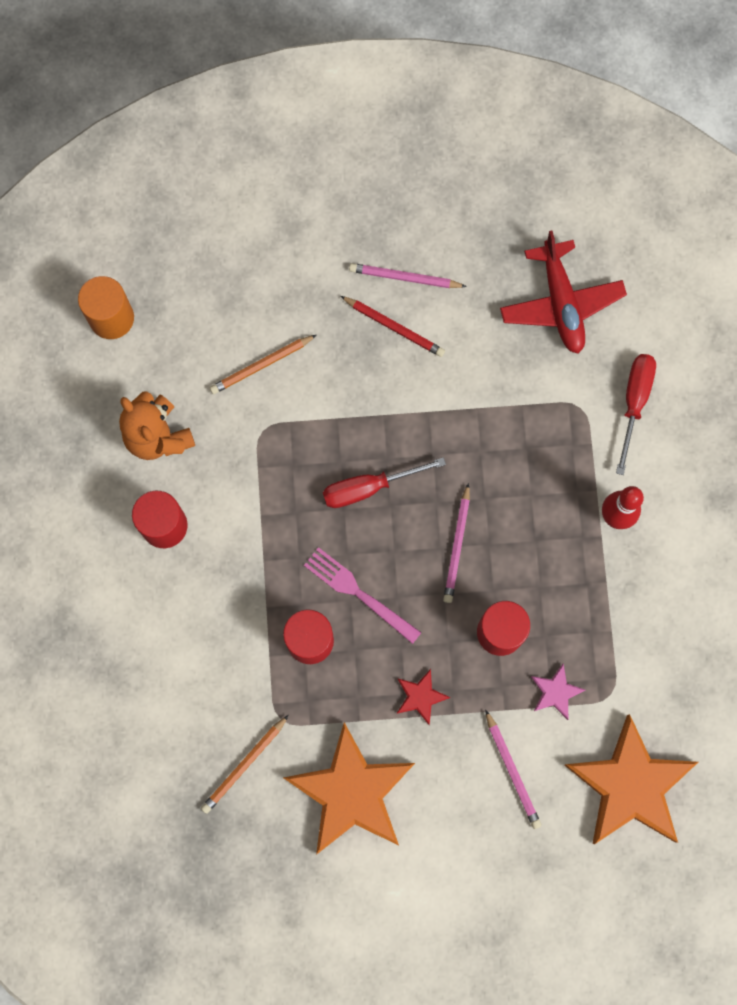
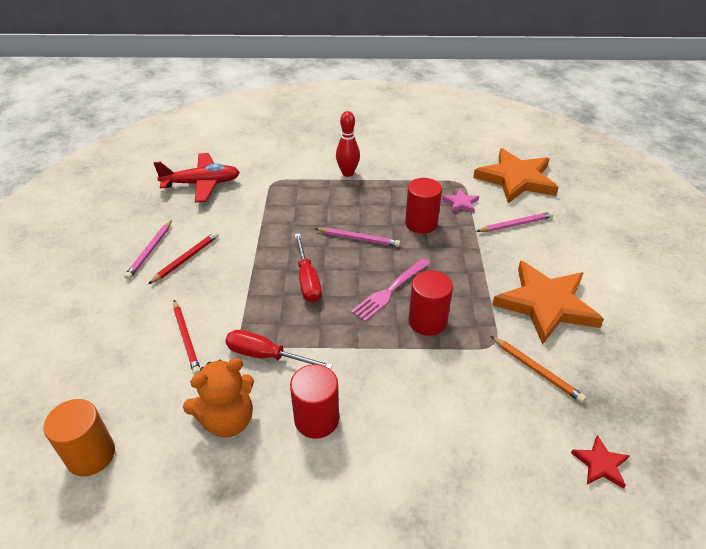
camera: 85 degrees left, 35 degrees down
(261, 365) = (186, 338): orange pencil -> red pencil
(420, 697) = (468, 263): red star -> red star (600, 464)
(634, 403) = (277, 162): red screwdriver -> red screwdriver (266, 356)

